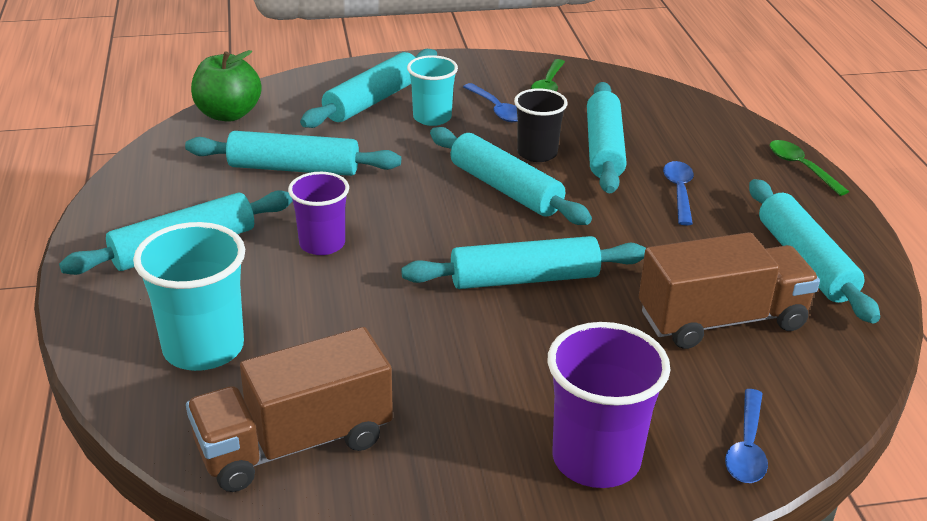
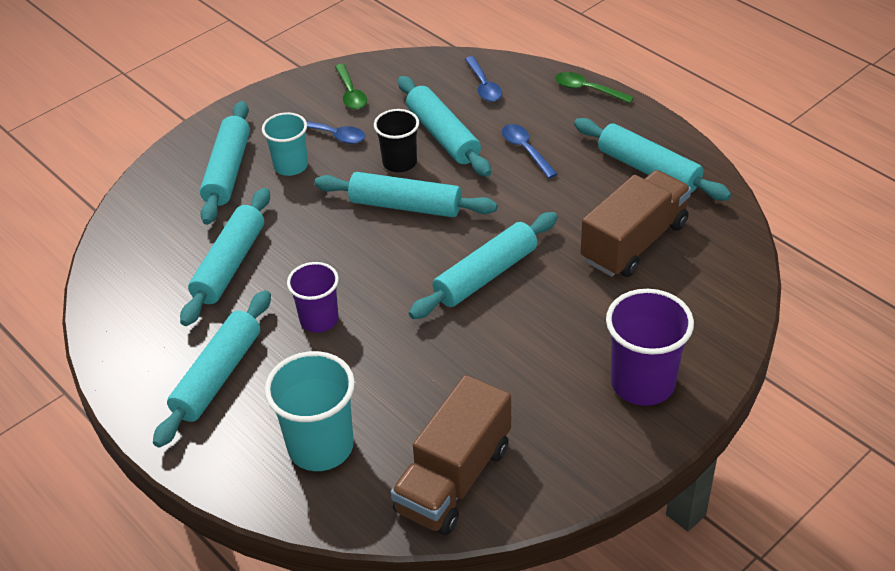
camera: 30 degrees left, 10 degrees up
(228, 114) = (121, 240): green apple -> none
(293, 168) = (229, 265): turquoise rolling pin -> turquoise rolling pin turned 45 degrees counterclockwise
(747, 447) = (718, 327): blue spoon -> blue spoon (484, 86)

